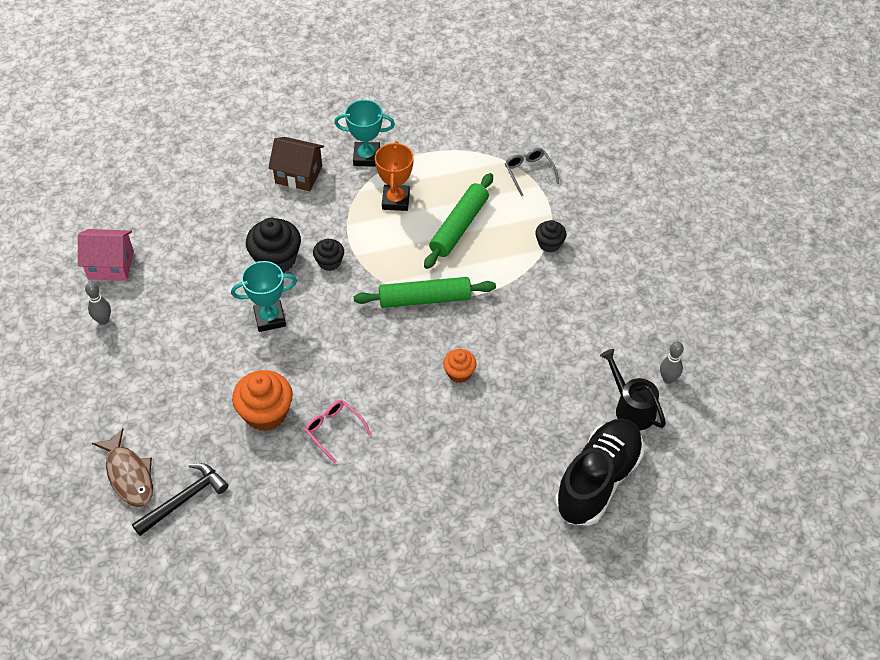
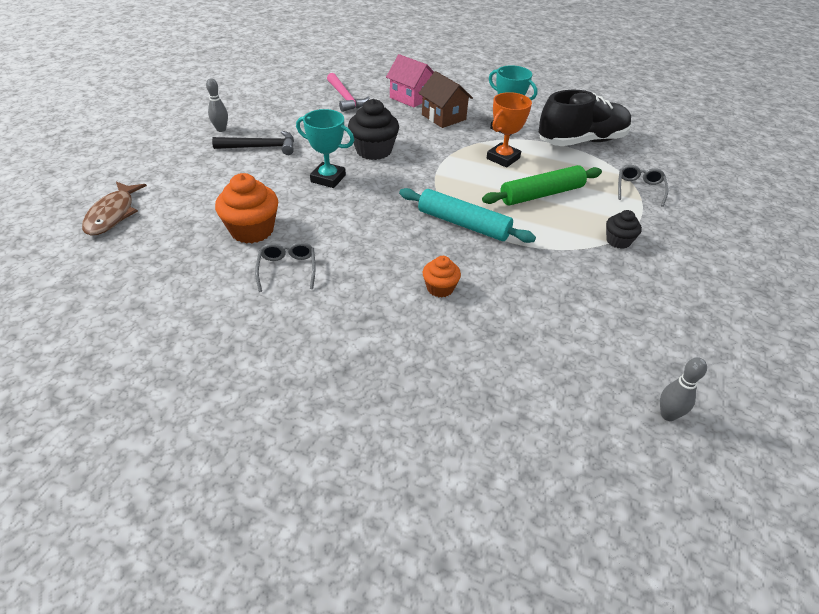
camera: 35 degrees right, 10 degrees down
(111, 265) = (263, 107): pink house -> pink house (411, 97)
(178, 202) = (345, 98): none -> pink hammer
(184, 499) = (123, 250): black hammer -> black hammer (261, 147)
(329, 262) = (411, 169): black cupcake -> none
(334, 430) = (287, 269): pink glasses -> grey glasses
(425, 299) = (463, 224): green rolling pin -> turquoise rolling pin
(598, 481) = (496, 467): black shoe -> black shoe (581, 141)
(631, 408) = (598, 417): black watering can -> none

